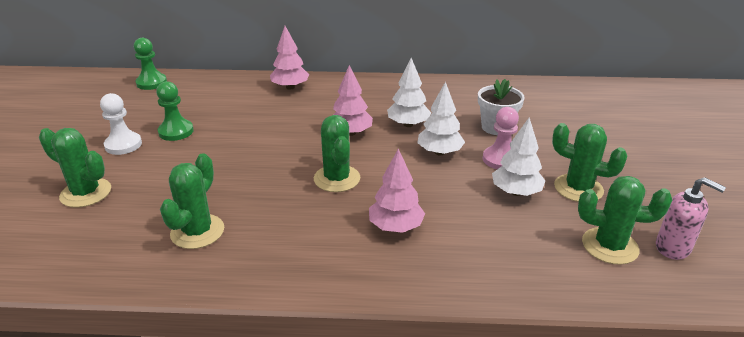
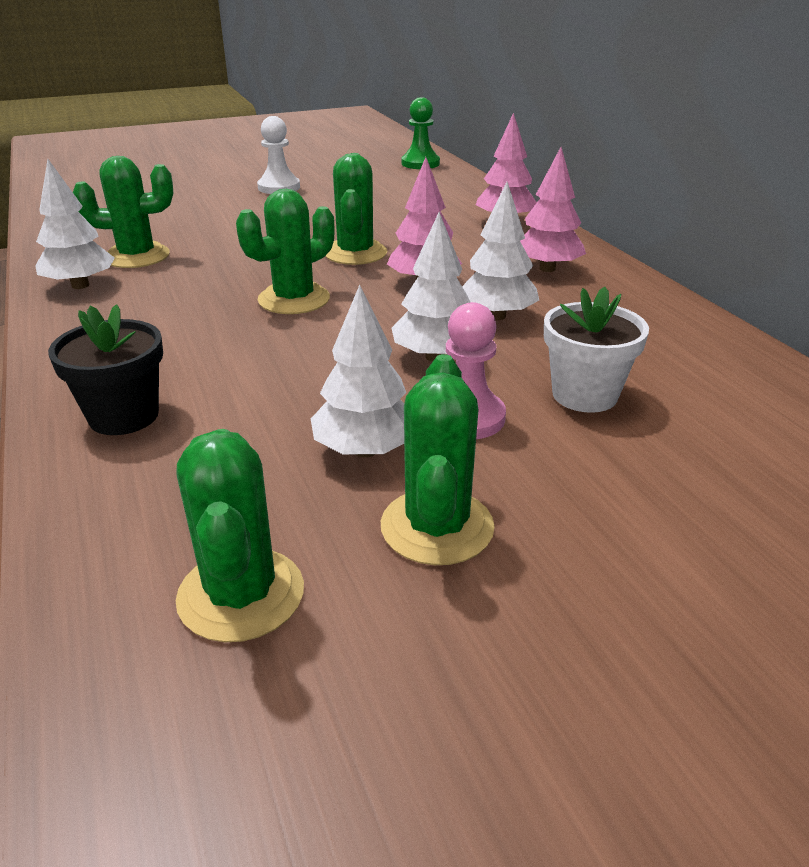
camera: 65 degrees right, 0 degrees up
(86, 193) = (181, 198): green cactus -> green cactus (355, 253)
(176, 131) = (327, 199): green pawn -> none
(229, 266) = (80, 285): none -> white tree
(395, 227) = (199, 361): pink tree -> pink tree (547, 268)
(445, 263) = (124, 416): none -> black flower pot
(673, 248) = (278, 710): pink soap dispenser -> none

